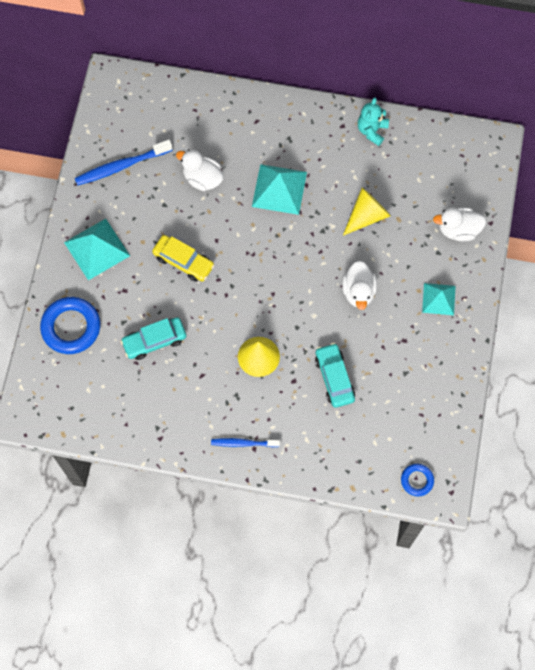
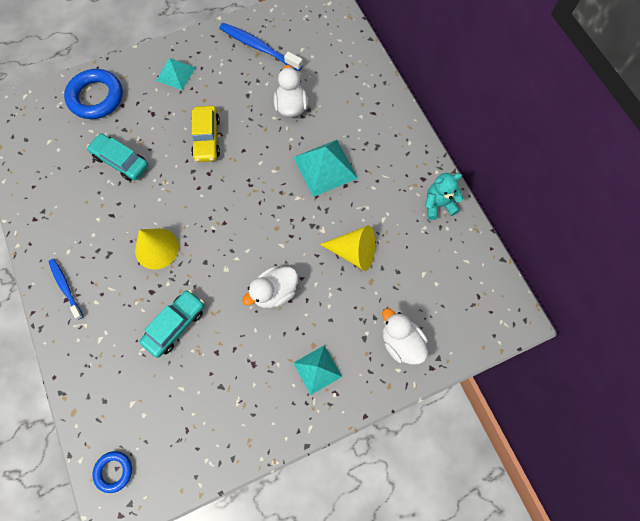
camera: 55 degrees right, 0 degrees up
(96, 249) = (175, 74): turquoise pyramid -> turquoise pyramid, size x0.64

